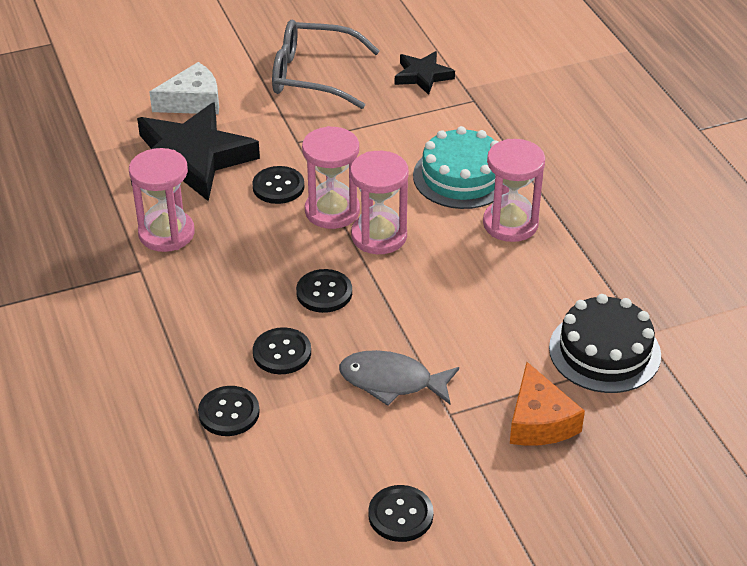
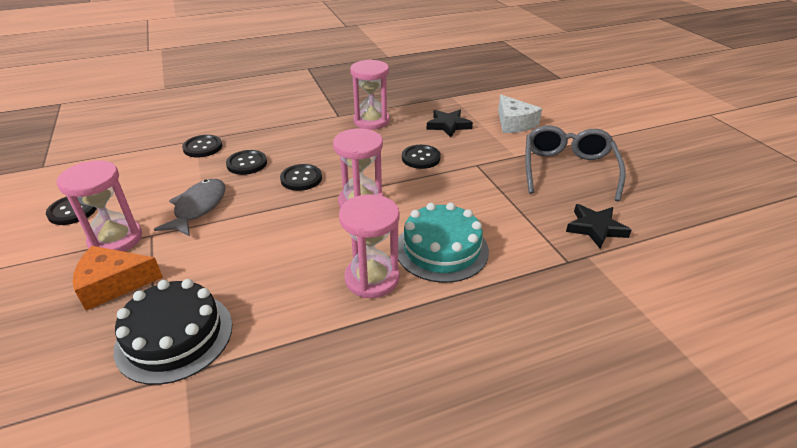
camera: 90 degrees right, 5 degrees down
(191, 159) = (448, 125): black star -> black star, size x0.50
(332, 211) = (392, 181): pink hourglass -> pink hourglass (116, 239)

